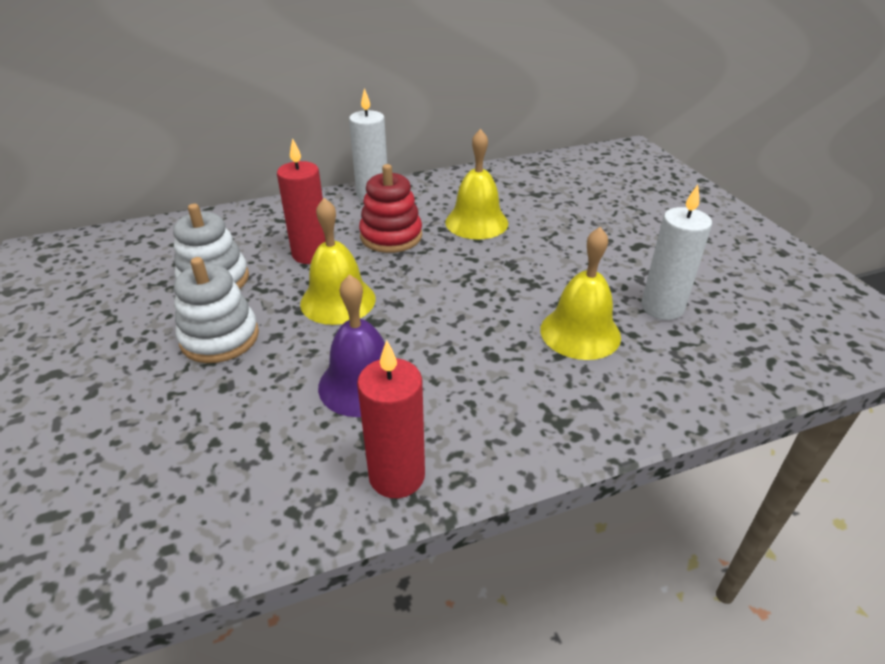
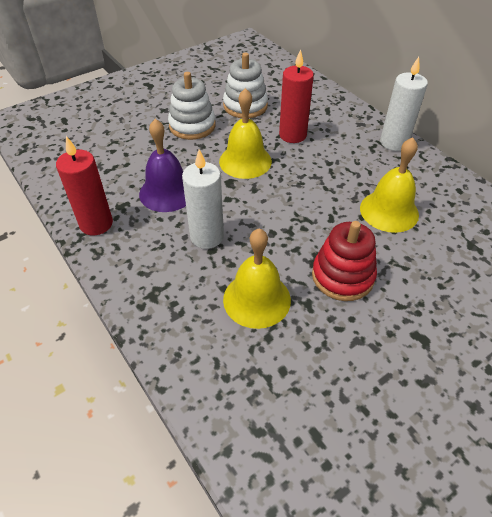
camera: 75 degrees right, 10 degrees up
(391, 236) = (337, 167): red stacking toy -> red stacking toy (342, 276)
(662, 307) = (317, 360): white candle -> white candle (207, 237)

